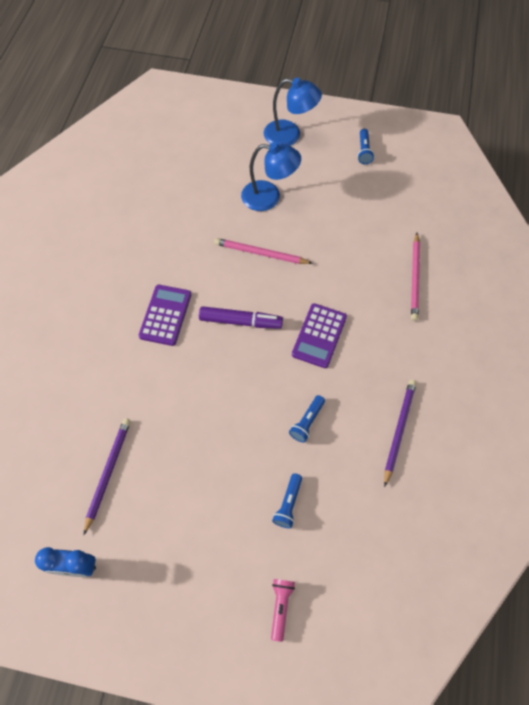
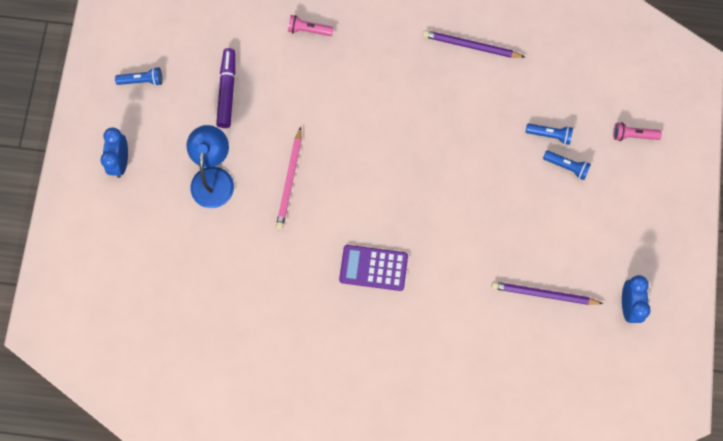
camera: 95 degrees left, 10 degrees up
(240, 321) = (374, 192): purple marker -> purple marker (227, 91)
(290, 135) = (120, 162): blue lamp -> blue clock
(307, 422) = (473, 124): blue flashlight -> blue flashlight (566, 166)
(319, 336) = (382, 117): purple calculator -> none
(415, 278) = (309, 30): pink pencil -> pink flashlight

